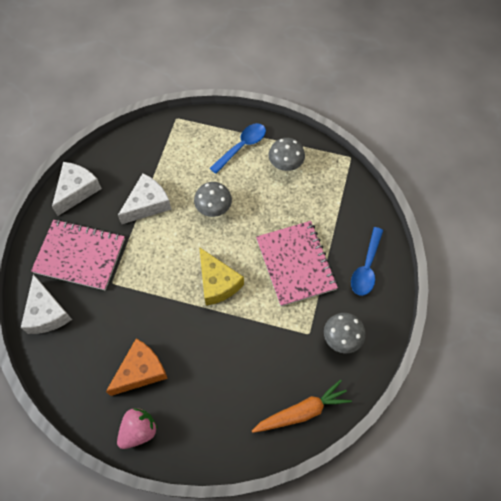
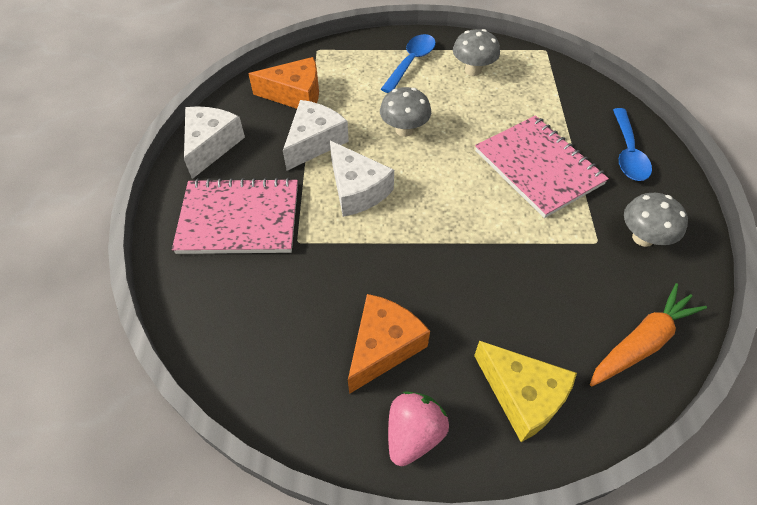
camera: 15 degrees left, 10 degrees down
(47, 313) = (211, 301): white cheese -> white cheese (357, 189)
(147, 158) = (295, 95): none -> orange cheese
(217, 283) = (446, 210): yellow cheese -> yellow cheese (522, 396)

